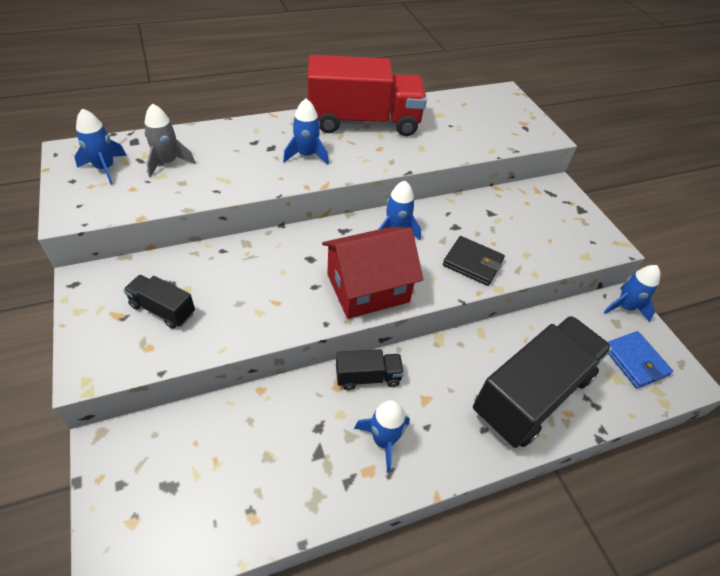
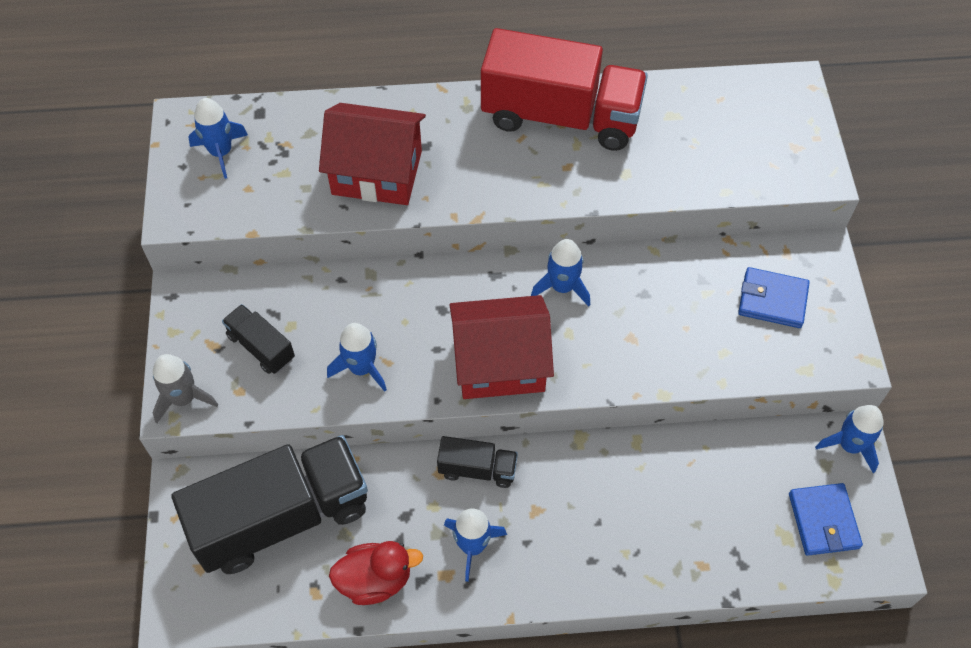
camera: 20 degrees right, 10 degrees up
(168, 162) = (294, 153): grey rocket -> grey rocket (184, 398)
(238, 167) = (377, 172): none -> red house
(306, 155) = (467, 165): blue rocket -> blue rocket (361, 368)
(306, 491) = (375, 580): none -> red duck
(472, 263) = (645, 352): black wallet -> none
(532, 394) = (667, 533): black truck -> black truck (281, 517)
(542, 218) = (772, 300): none -> blue wallet

